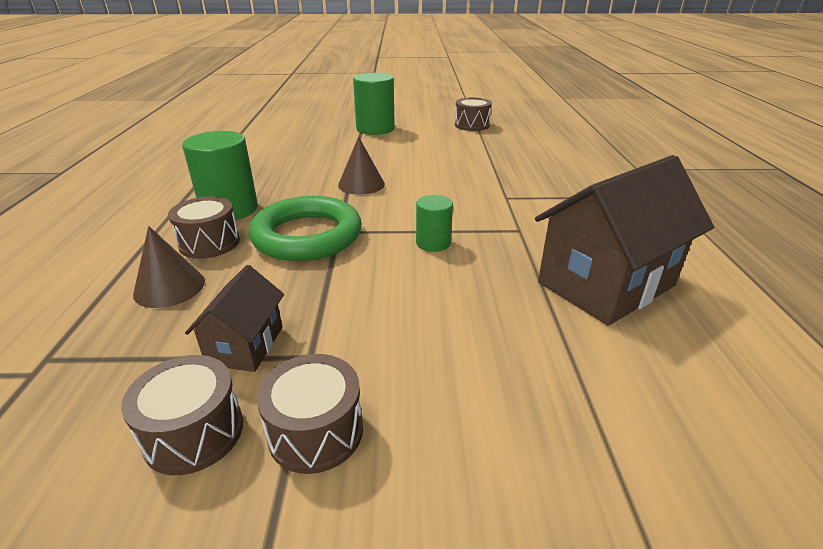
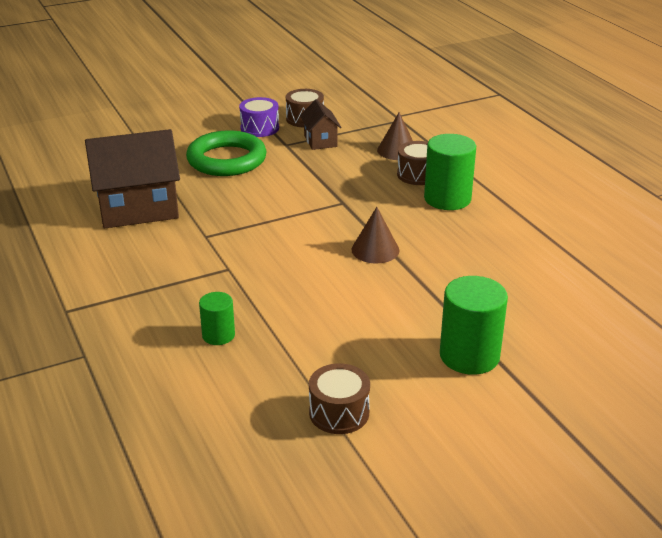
camera: 155 degrees right, 0 degrees up
(307, 236) = (360, 194): green ring -> green ring (226, 160)
(316, 431) = (259, 128): brown drum -> purple drum
(433, 243) = (266, 210): green cylinder -> green cylinder (218, 335)
(605, 284) = (138, 209): brown house -> brown house turned 45 degrees clockwise

